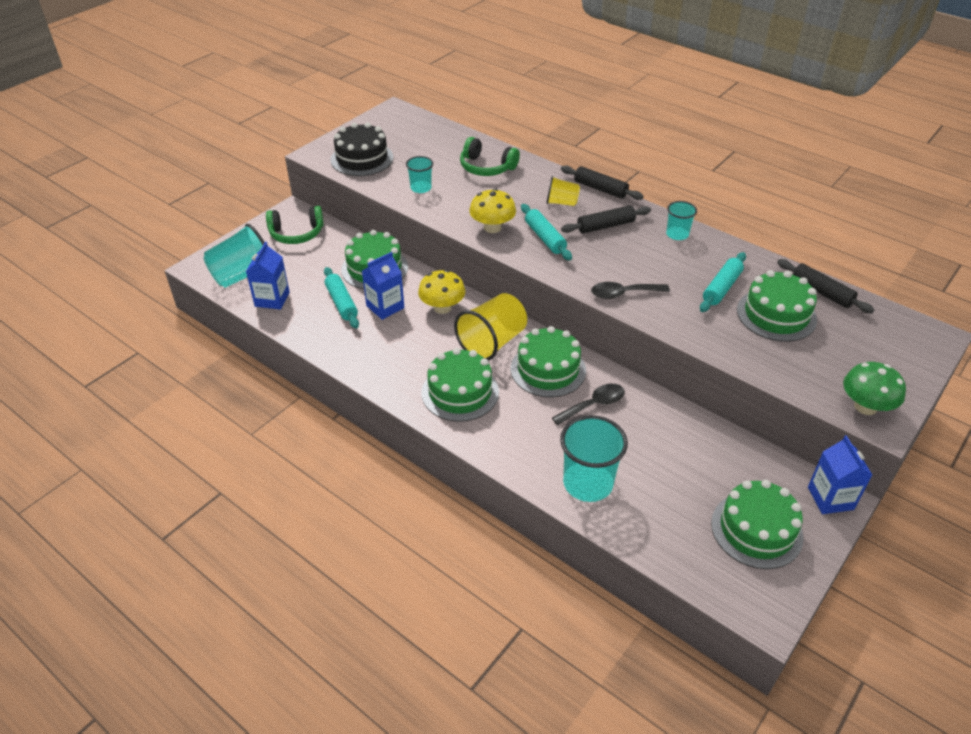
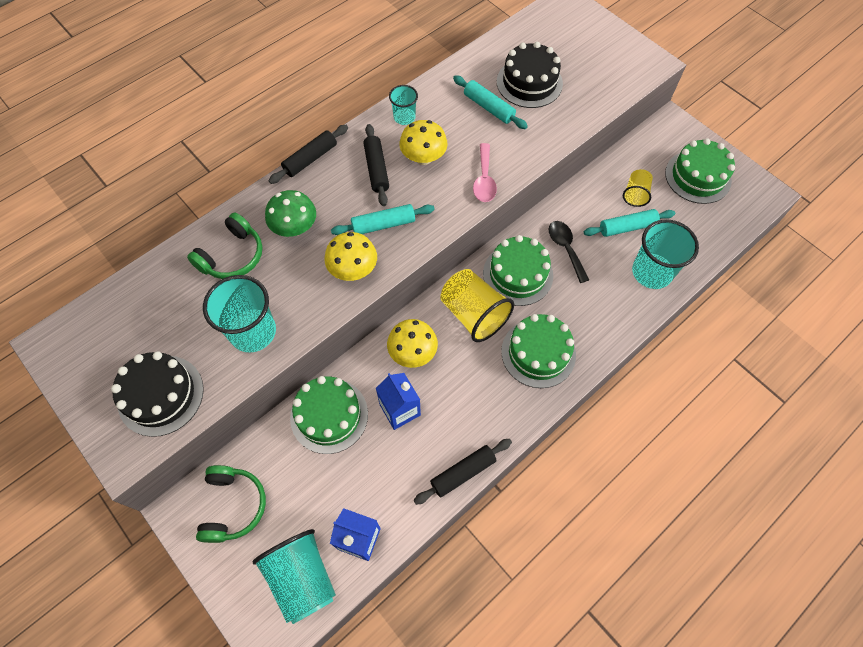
camera: 80 degrees left, 20 degrees up
(341, 303) = (383, 456): turquoise rolling pin -> turquoise rolling pin (627, 227)
(421, 188) = (253, 332): turquoise cup -> turquoise cup, size x1.81
(561, 202) = (325, 197): yellow cup -> yellow cup (635, 194)
(623, 294) = (484, 180): black spoon -> pink spoon
(633, 252) = (423, 157): none -> yellow mushroom
(776, 315) = (529, 82): green cake -> black cake
(821, 292) = (505, 46): black rolling pin -> black rolling pin (463, 472)
(830, 498) = (670, 126): blue carton -> none
(865, 407) = (637, 65): green mushroom -> green mushroom (295, 227)

